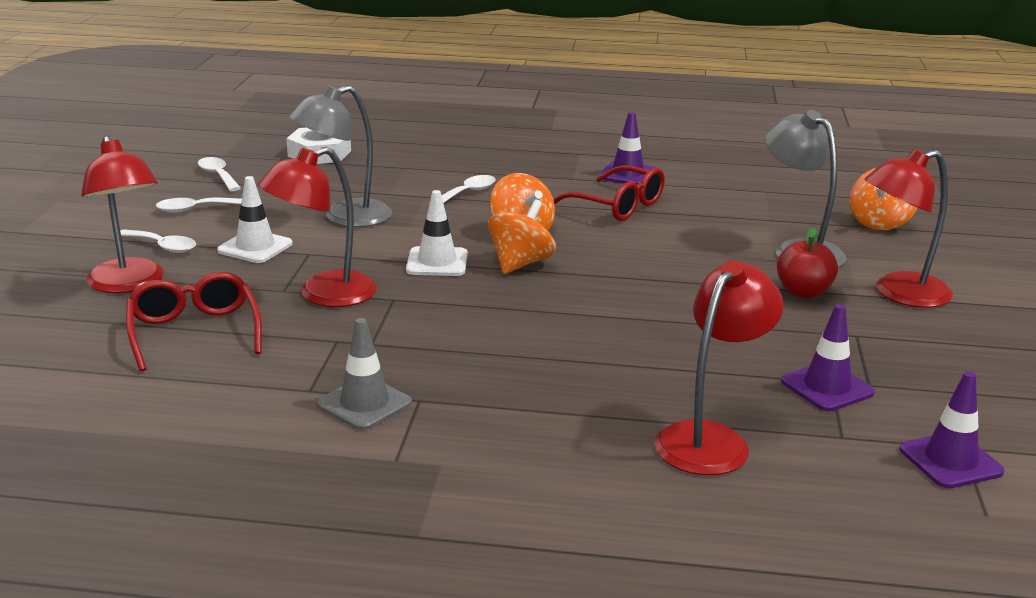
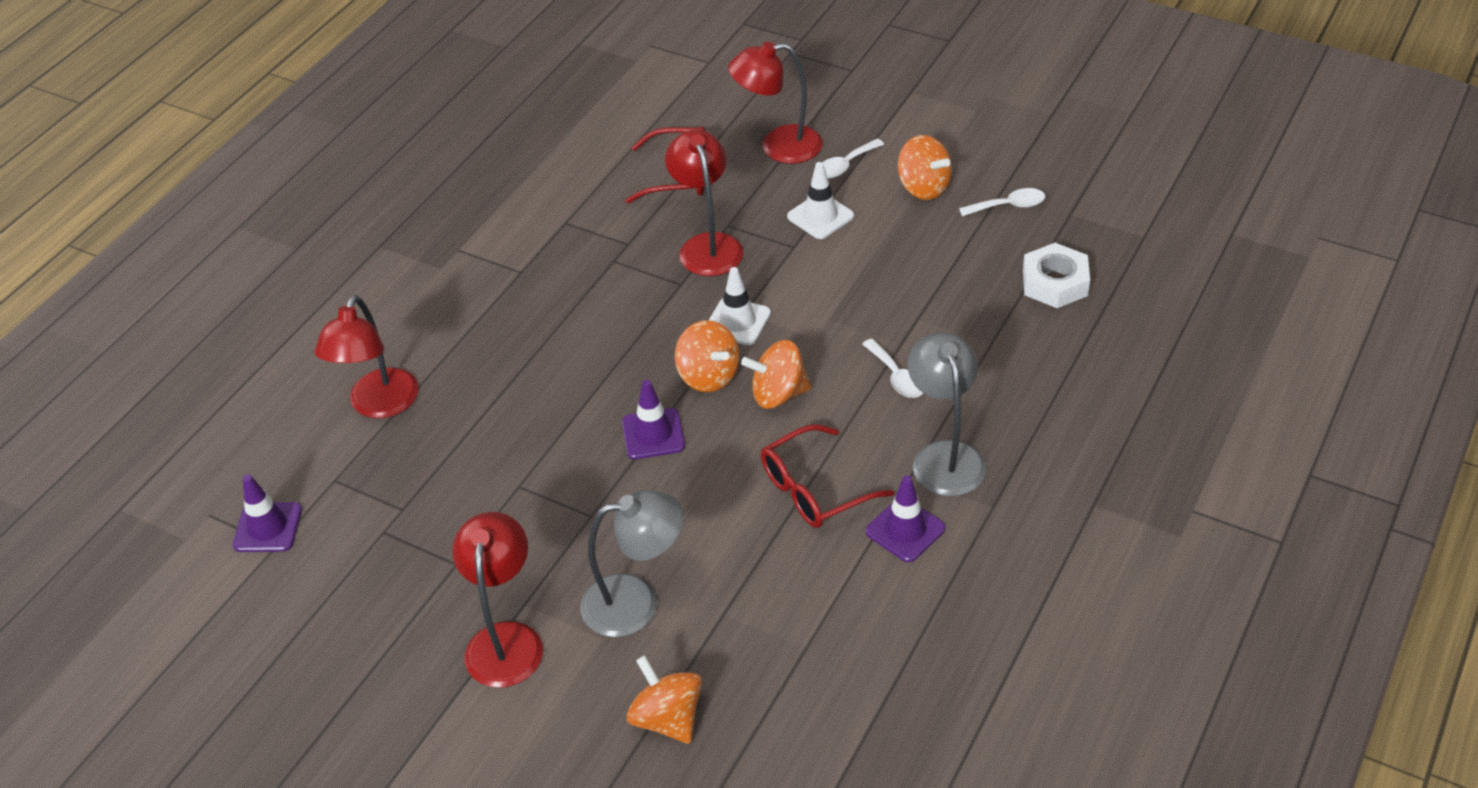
camera: 115 degrees right, 20 degrees up
(195, 209) = (923, 187): white spoon -> orange spinning top
(345, 217) = (865, 278): grey lamp -> grey lamp (944, 456)
(364, 404) = (531, 245): grey traffic cone -> none
(711, 439) = (379, 405): red lamp -> red lamp turned 45 degrees clockwise
(803, 292) = (549, 562): red apple -> none
(827, 387) = (396, 502): purple traffic cone -> purple traffic cone (653, 434)

